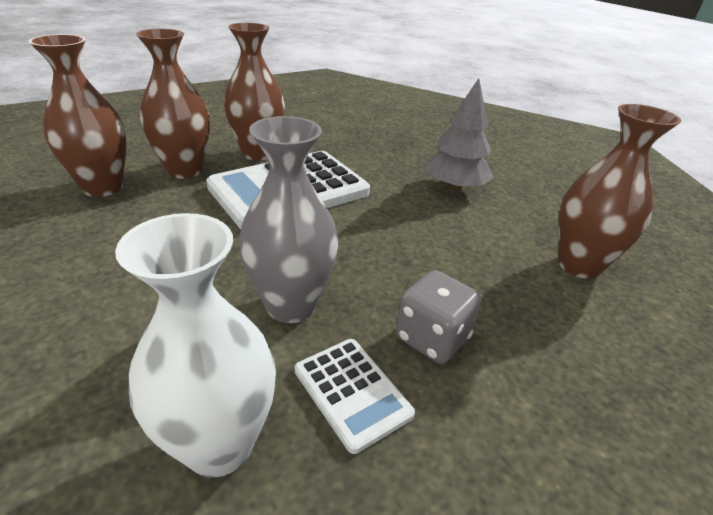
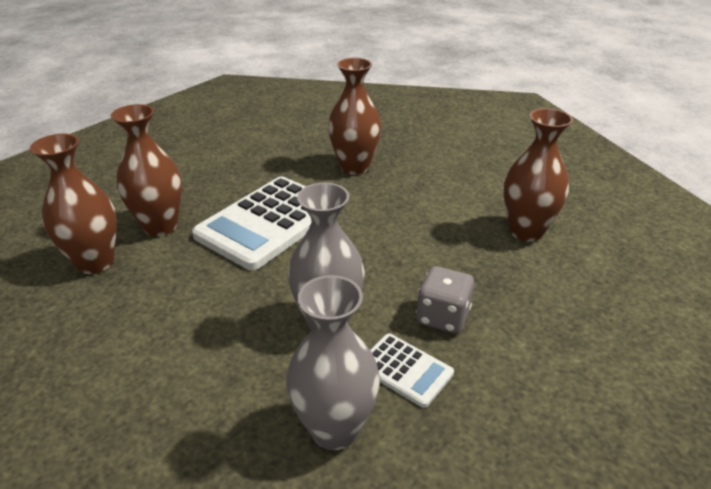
camera: 15 degrees left, 0 degrees up
(219, 444) = (334, 429): white vase -> grey vase
(258, 153) = (217, 192): brown vase -> brown vase (354, 167)
(454, 187) = (407, 184): grey tree -> none

